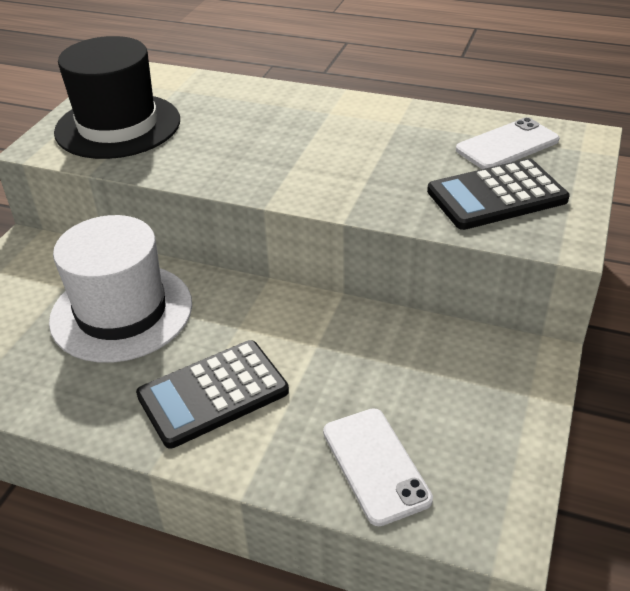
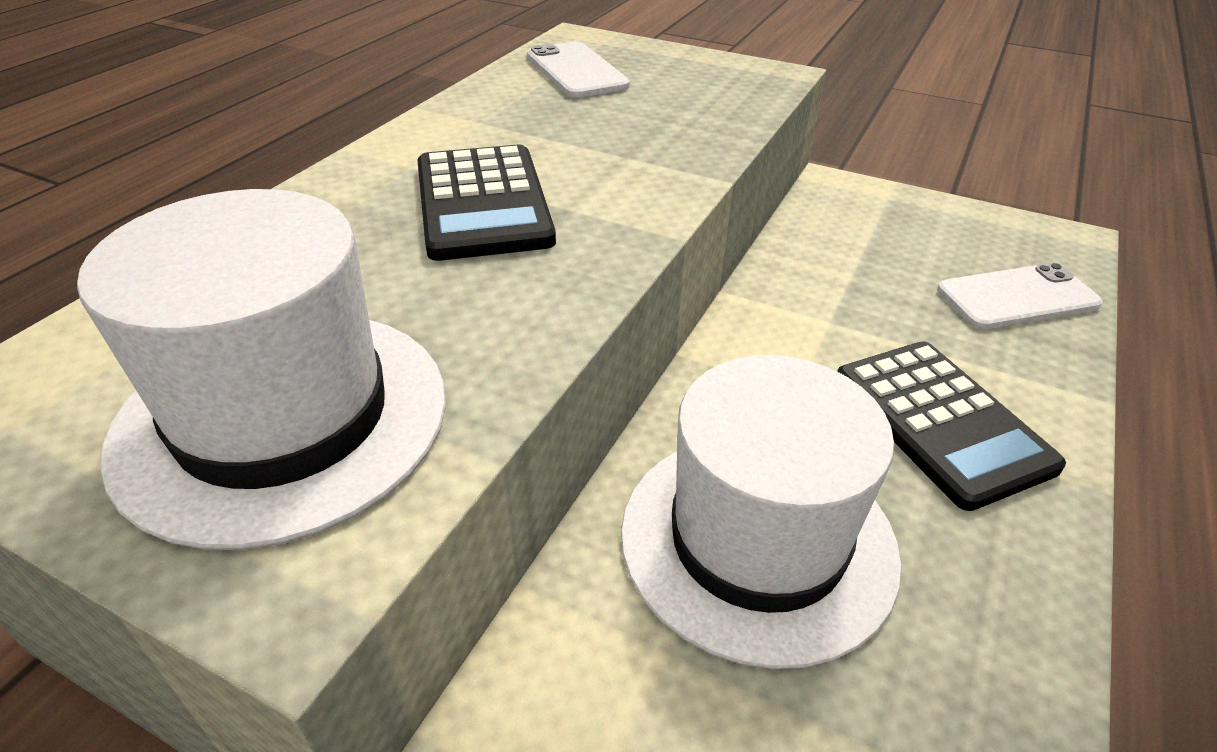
camera: 85 degrees left, 0 degrees up
(118, 126) = (283, 418): black hat -> white hat
(496, 196) = (686, 90): black calculator -> black calculator (482, 203)

